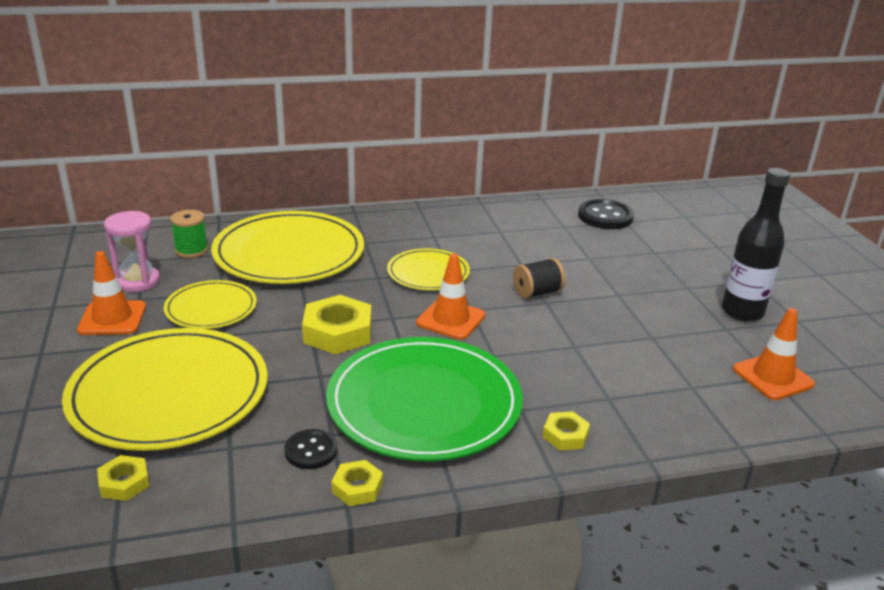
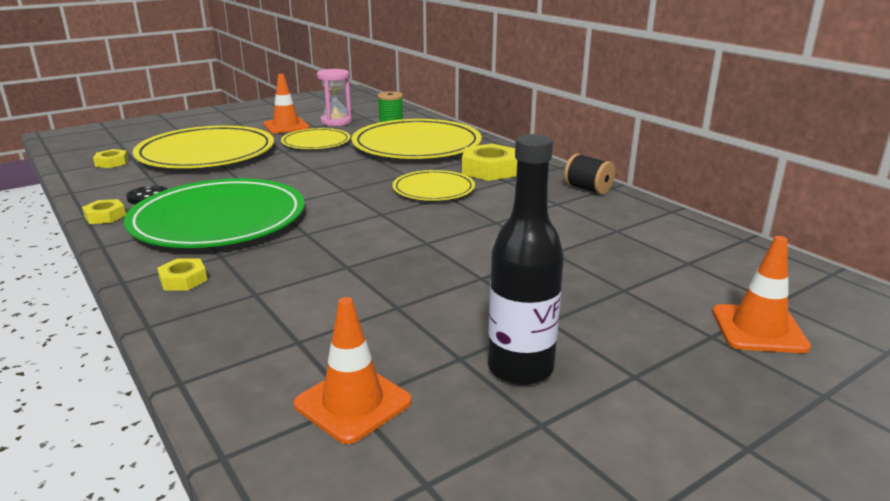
camera: 70 degrees right, 5 degrees down
(338, 332) = (308, 178): yellow nut -> yellow nut (490, 170)
(451, 319) = (357, 209): orange traffic cone -> orange traffic cone (758, 329)
(537, 292) = (442, 236): black spool -> black spool (587, 189)
(605, 216) = (681, 249): black button -> none

